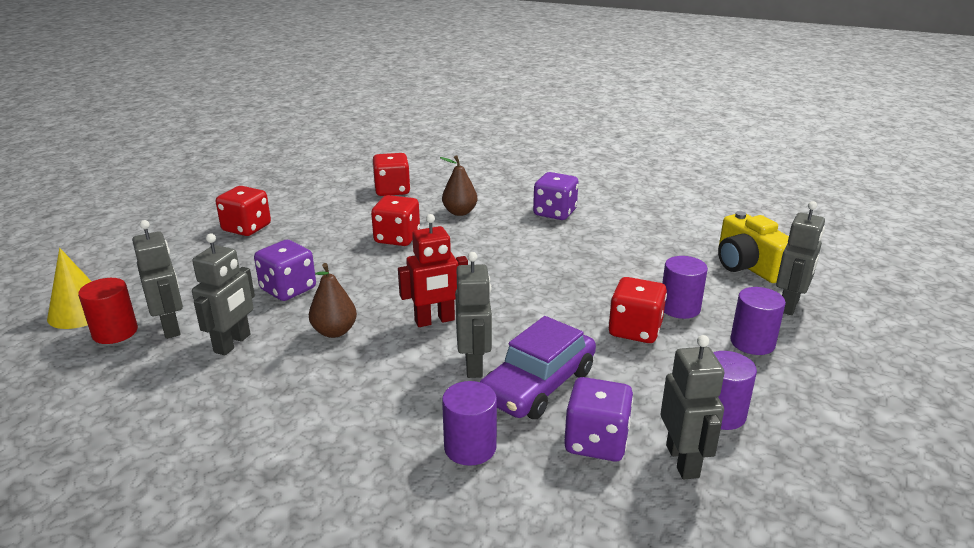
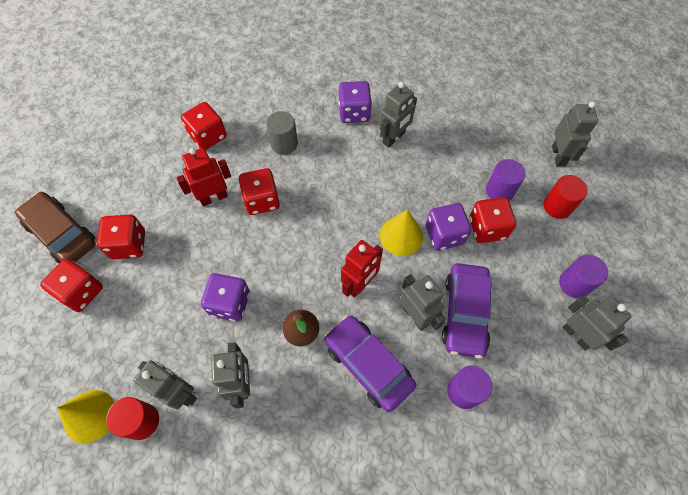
camera: 30 degrees left, 35 degrees up
(174, 241) = (81, 292): none -> red dice
(203, 207) = (61, 233): none -> brown car
(354, 224) = (213, 197): none -> red robot
(377, 381) = (368, 365): none -> purple car
(459, 212) = (284, 144): brown pear -> grey cylinder
(520, 303) = (401, 236): none -> yellow cone
(582, 238) = (394, 138): none -> grey robot
(596, 442) = (526, 345): purple dice -> purple dice (444, 235)
(748, 266) = (515, 122): yellow camera -> none
(752, 343) = (557, 206): purple cylinder -> red cylinder

